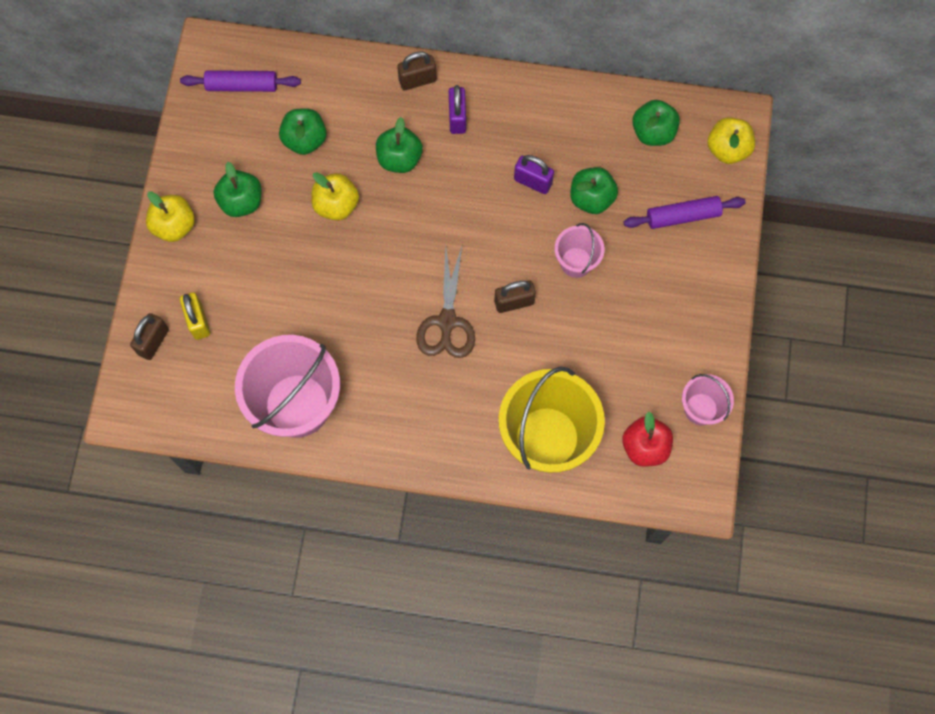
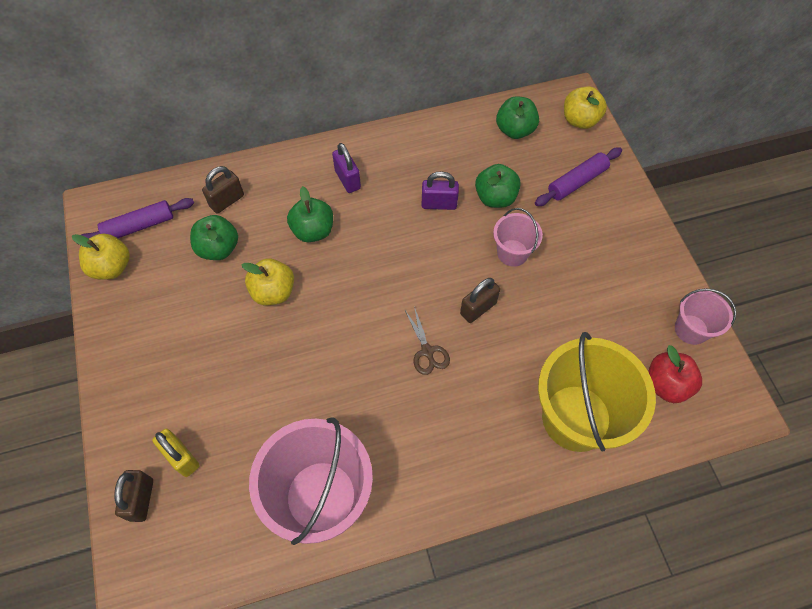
camera: 25 degrees left, 10 degrees down
(174, 226) = (120, 375): yellow apple -> yellow apple (112, 267)
(241, 202) = (180, 325): green apple -> none
(417, 80) = (298, 164): brown padlock -> brown padlock (227, 201)
(447, 322) = (427, 351): brown scissors -> brown scissors, size x0.61

